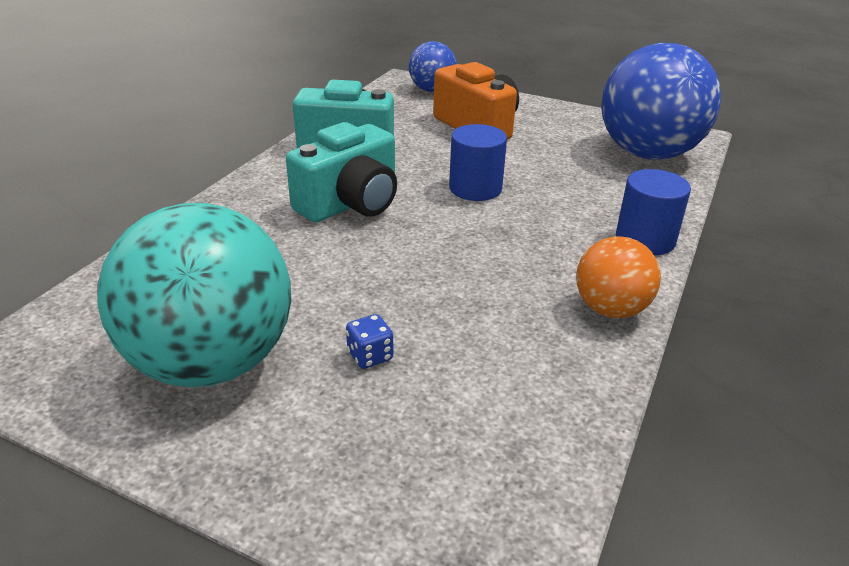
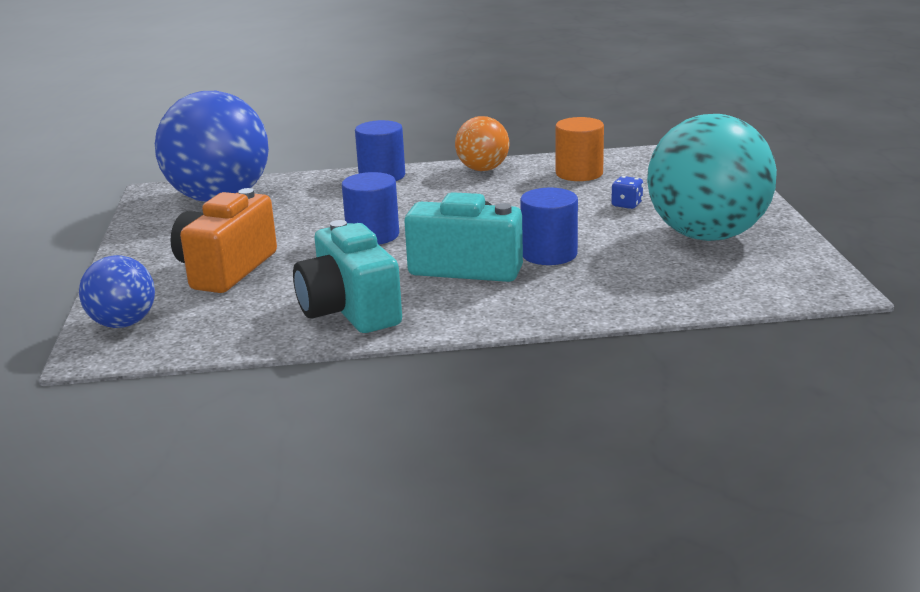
camera: 120 degrees left, 10 degrees down
(318, 248) = (549, 254): none -> blue cylinder
(521, 376) = (579, 173): none -> orange cylinder

